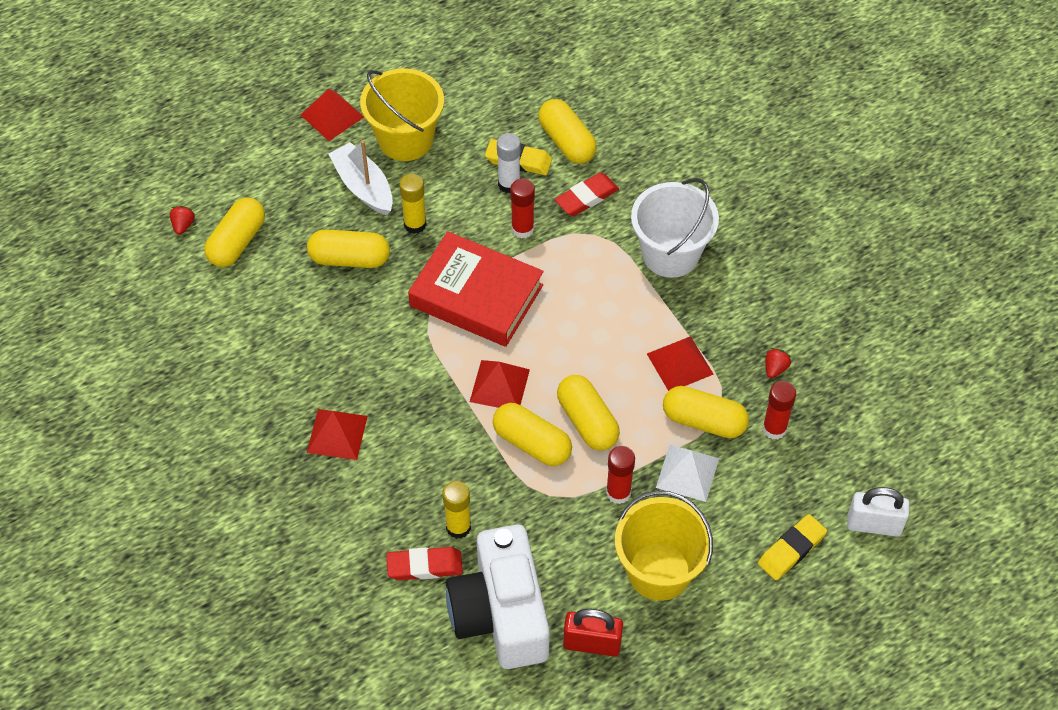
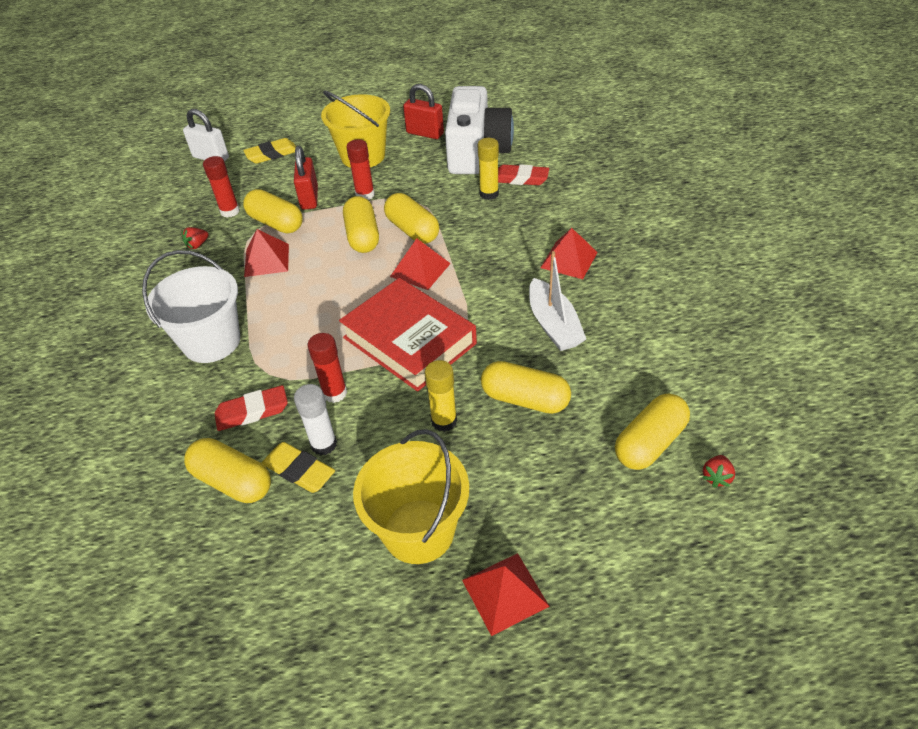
camera: 160 degrees left, 10 degrees down
(363, 187) = (489, 478): white boat -> white boat (553, 325)
(567, 141) = (233, 481): yellow capsule -> yellow capsule turned 45 degrees counterclockwise
(687, 472) = (309, 198): white pyramid -> red padlock

